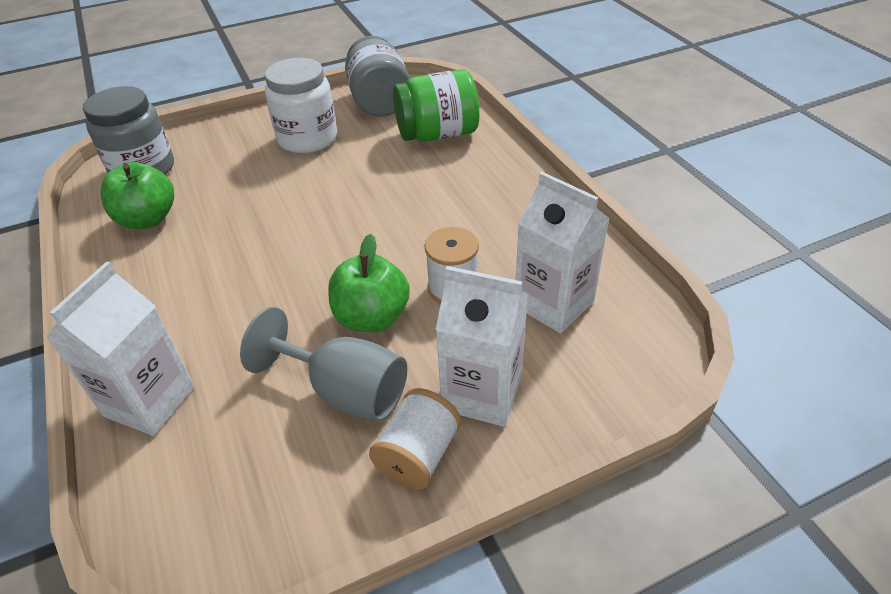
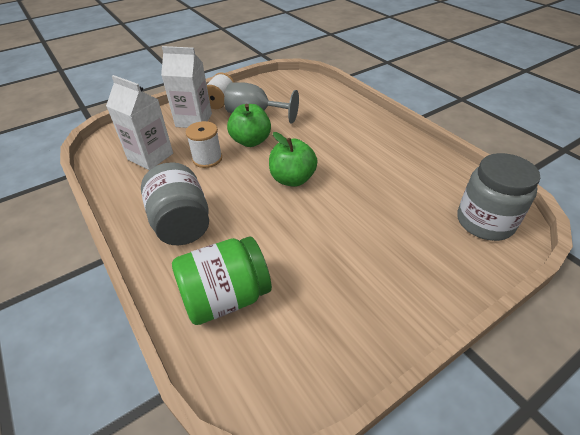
camera: 170 degrees right, 0 degrees up
(148, 219) = (430, 180): green apple -> green apple (292, 179)
(149, 401) = (339, 104): white carton -> none
(307, 138) = (361, 276): white jar -> none
(379, 102) = (306, 355): grey jar -> grey jar (181, 223)

